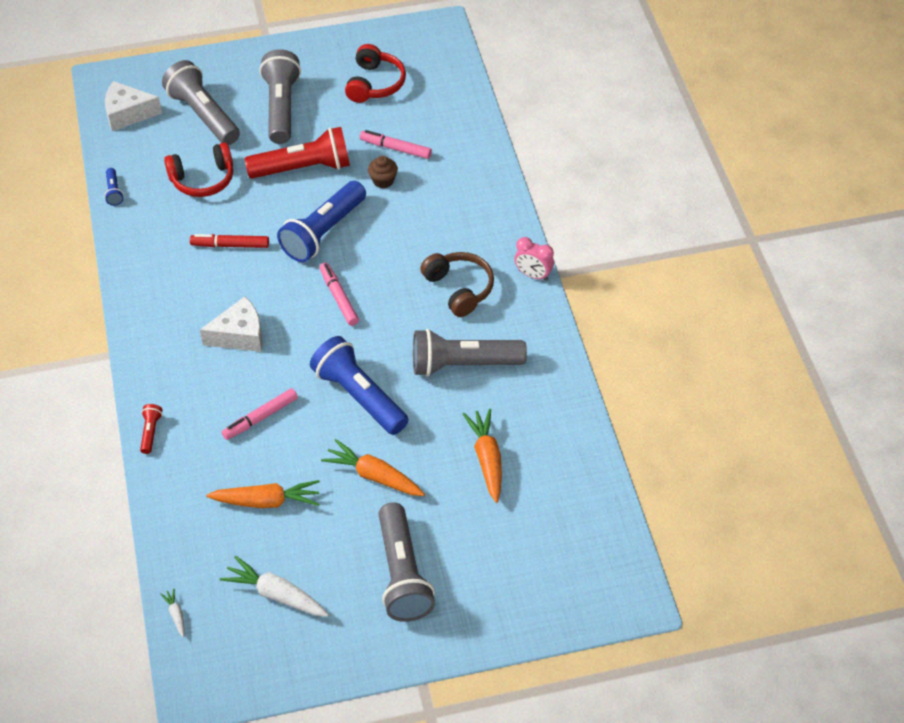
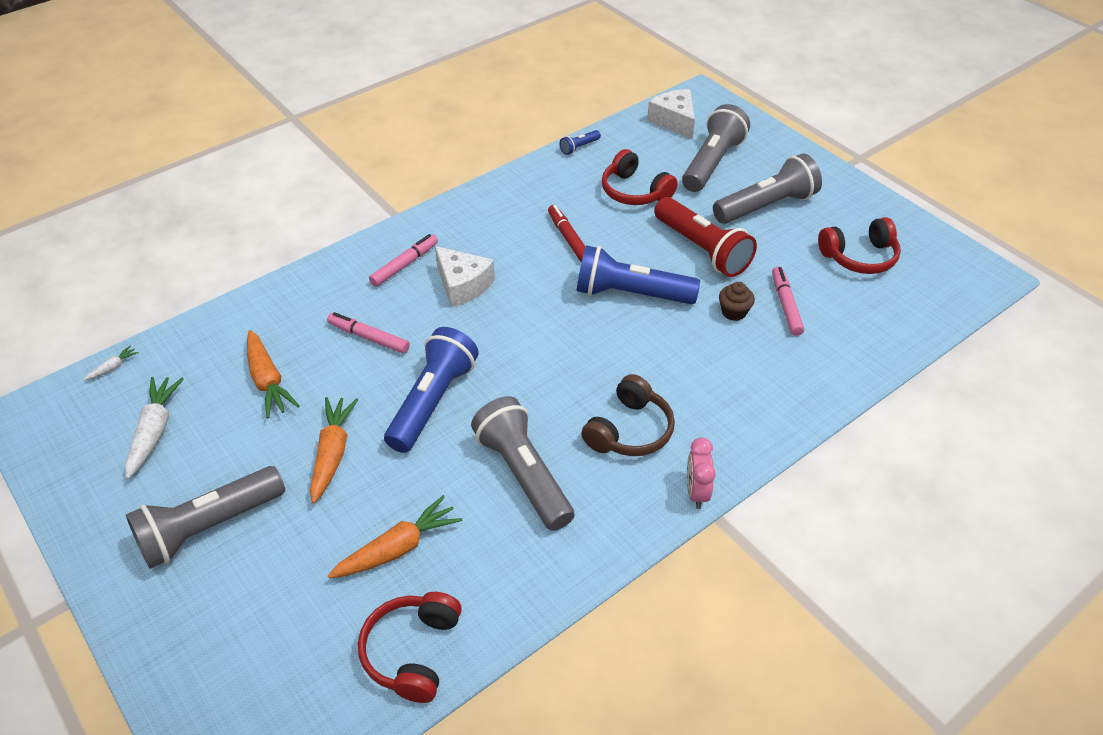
camera: 65 degrees right, 5 degrees down
(151, 432) = (318, 271): red flashlight -> none
(339, 298) = (553, 337): pink marker -> pink marker (405, 265)
(575, 475) = (412, 652): none -> red headphones

